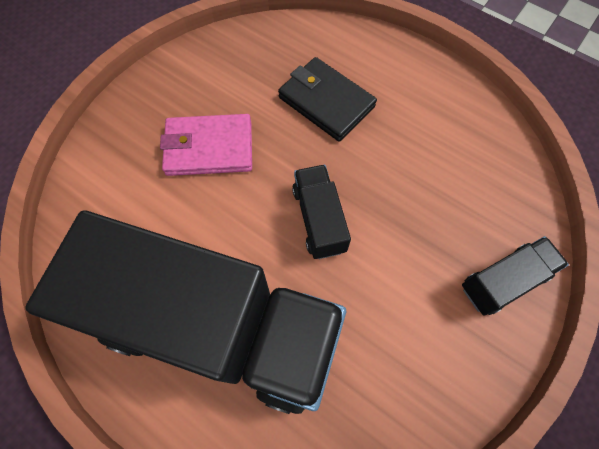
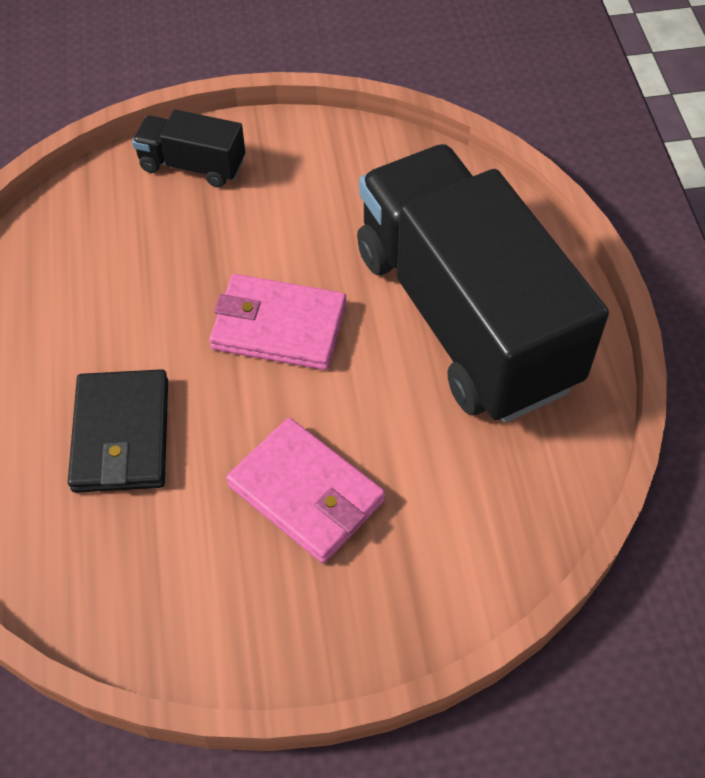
camera: 135 degrees left, 10 degrees down
(319, 219) = (278, 326): black truck -> pink wallet

